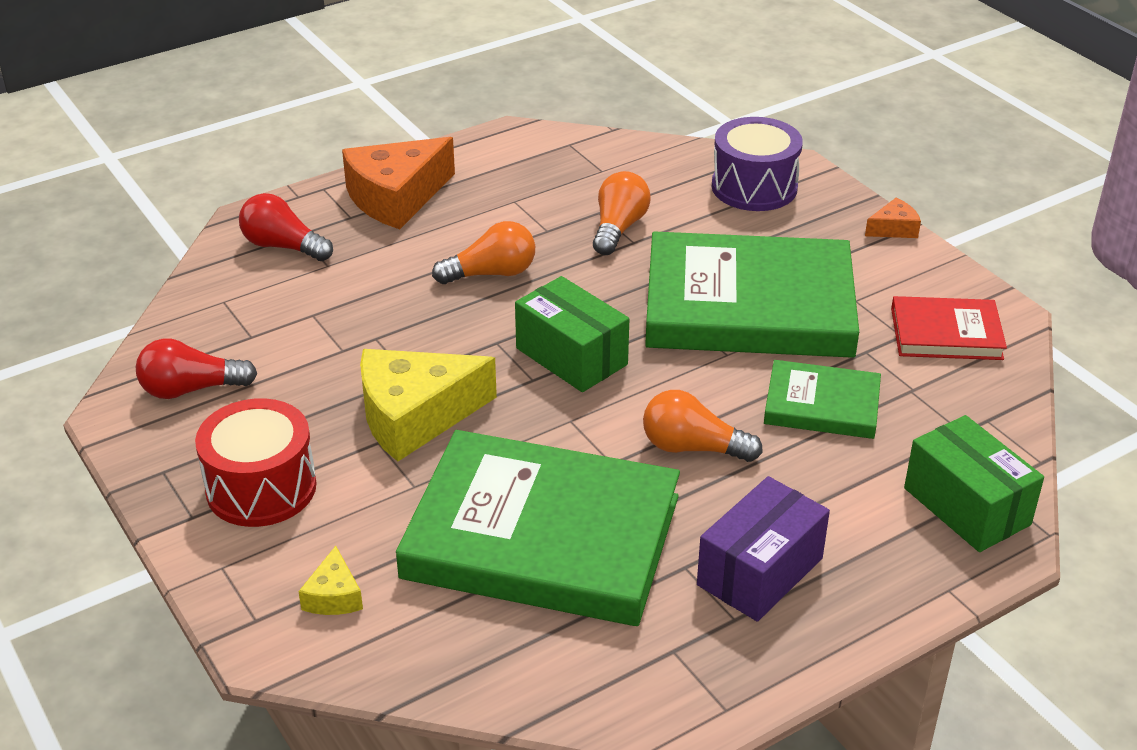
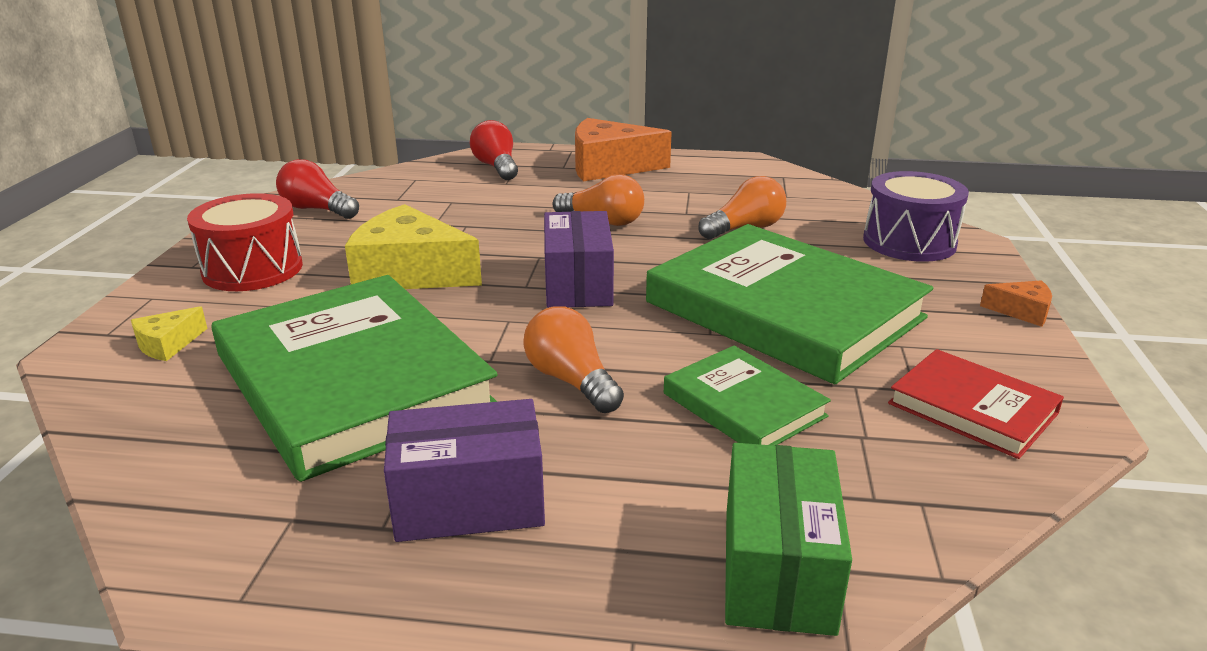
camera: 40 degrees right, 10 degrees down
(571, 356) = (578, 284): green box -> purple box

